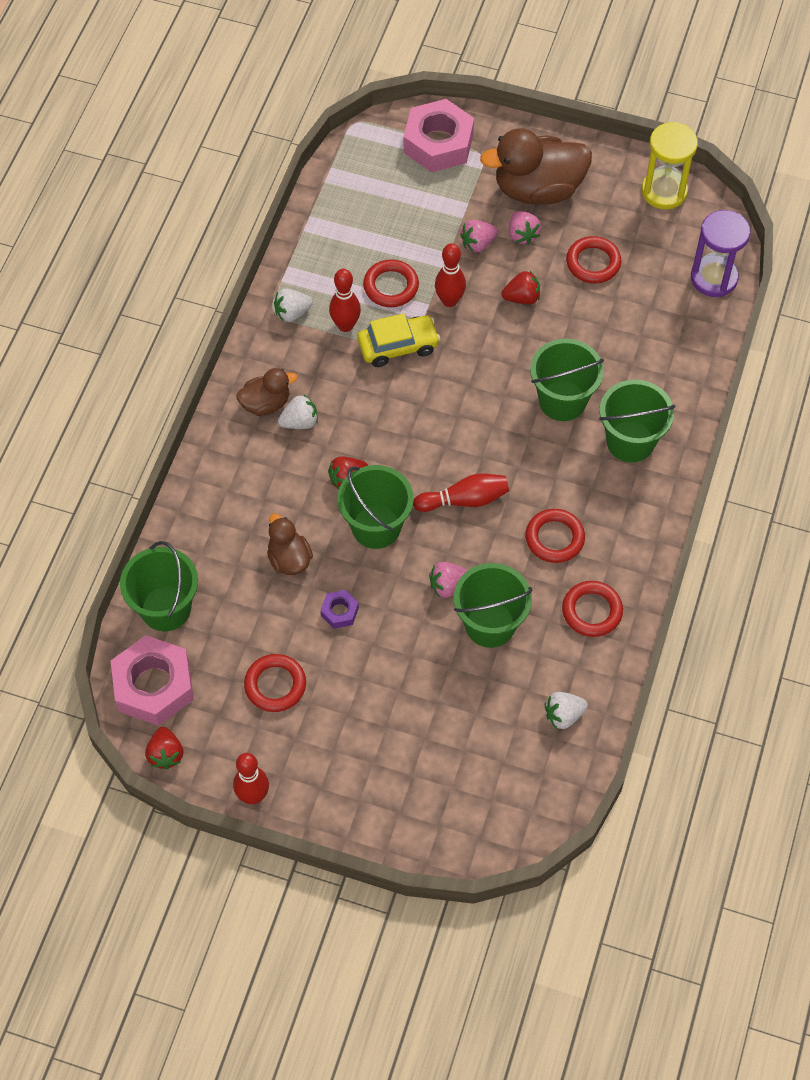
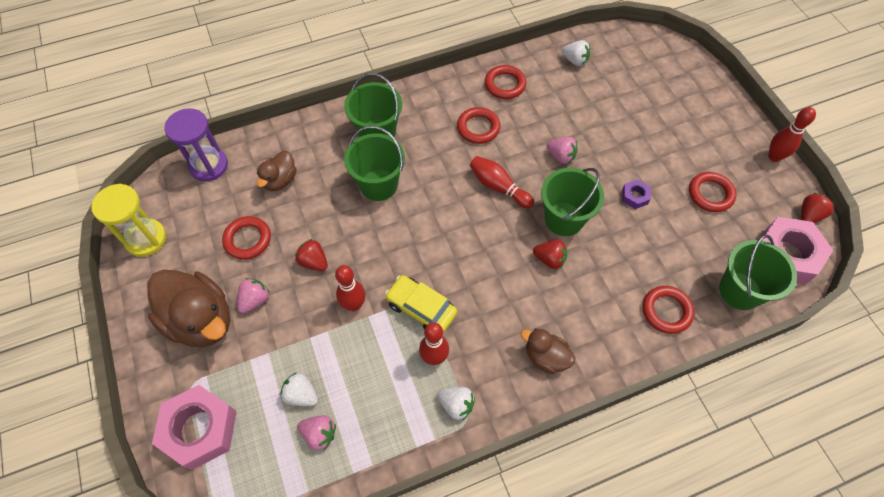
camera: 130 degrees left, 0 degrees up
(289, 559) = (634, 249): brown duck -> brown duck (280, 180)
(300, 422) = (538, 322): white strawberry -> white strawberry (301, 395)
(391, 286) = (373, 354): red ring -> red ring (666, 311)
(478, 244) = (286, 324): pink strawberry -> pink strawberry (319, 434)
(490, 624) = (561, 122): green bucket -> none

